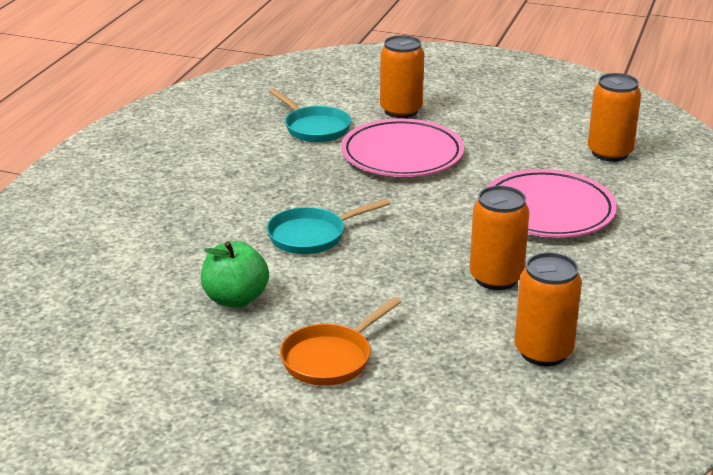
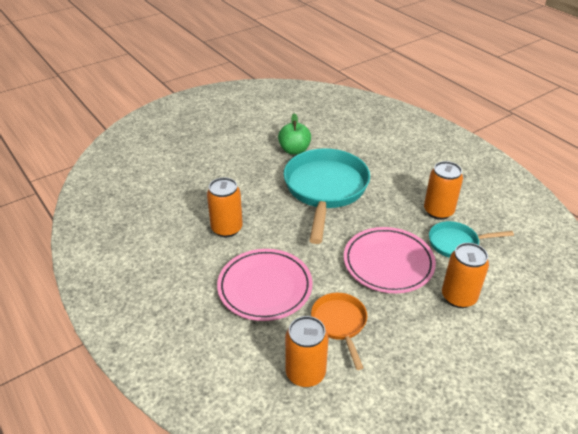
camera: 125 degrees right, 10 degrees up
(312, 236) = (325, 189): turquoise pan -> turquoise pan, size x1.95
(331, 358) = (227, 157): orange pan -> orange pan (340, 323)
(543, 352) = (162, 211): orange can -> orange can (438, 211)

